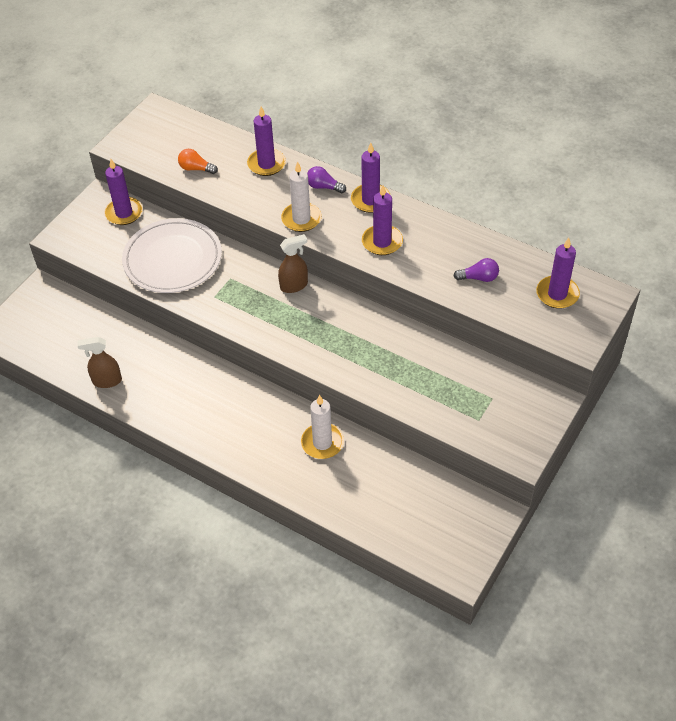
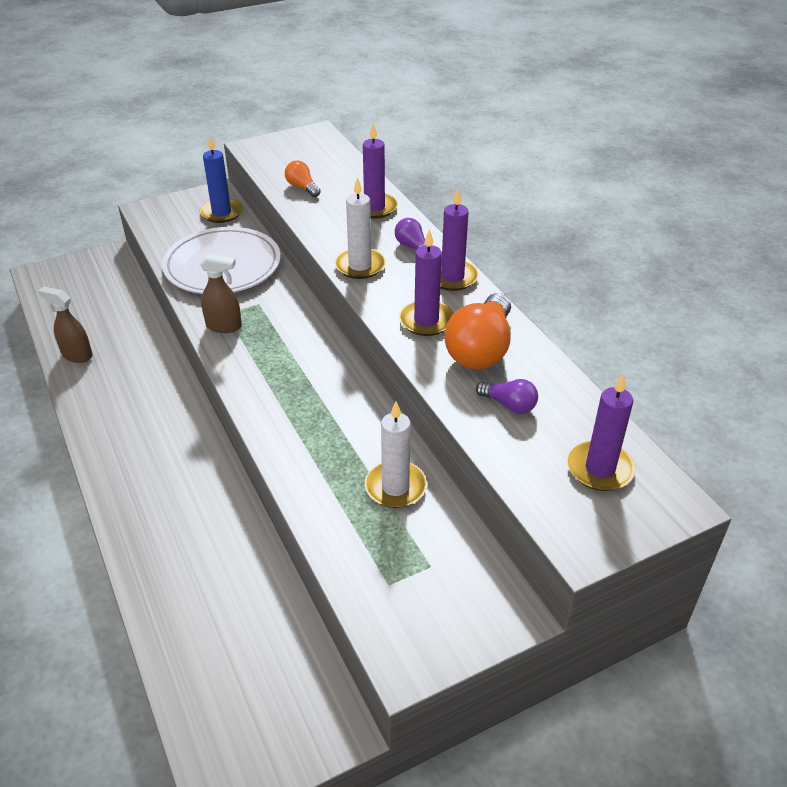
camera: 30 degrees right, 10 degrees down
(124, 213) = (221, 213): purple candle -> blue candle
(294, 285) = (314, 337): brown spray bottle -> brown spray bottle (224, 326)
(322, 443) = (213, 521): white candle -> white candle (395, 487)
(432, 247) = (481, 349): none -> orange light bulb

